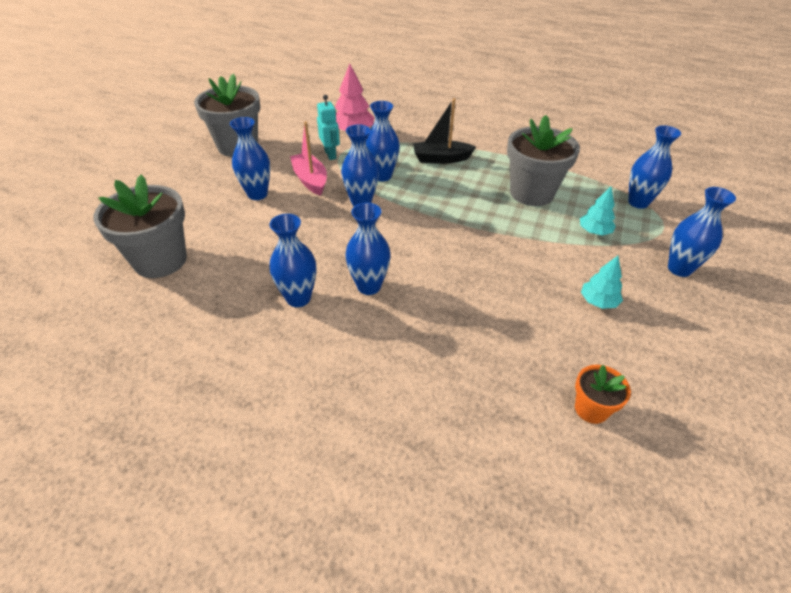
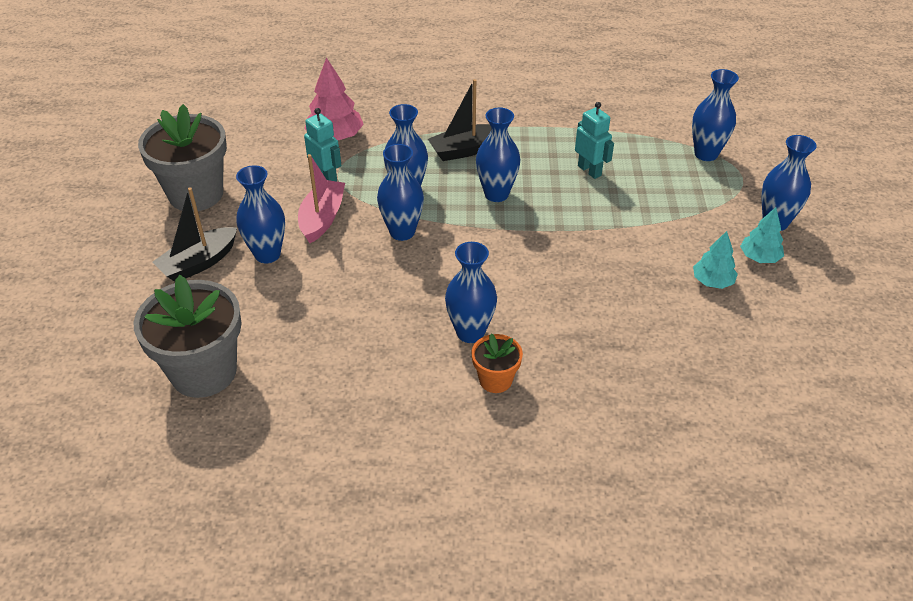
camera: 20 degrees left, 0 degrees up
(209, 189) = (199, 263): none -> black boat
(298, 298) = (400, 369): blue vase -> blue vase (496, 194)
(310, 180) = (322, 218): pink boat -> pink boat turned 60 degrees clockwise
(531, 193) = (589, 170): grey flower pot -> turquoise robot
(591, 409) = (750, 393): orange flower pot -> orange flower pot (495, 380)
(594, 231) = (675, 202): turquoise tree -> turquoise tree (759, 257)

